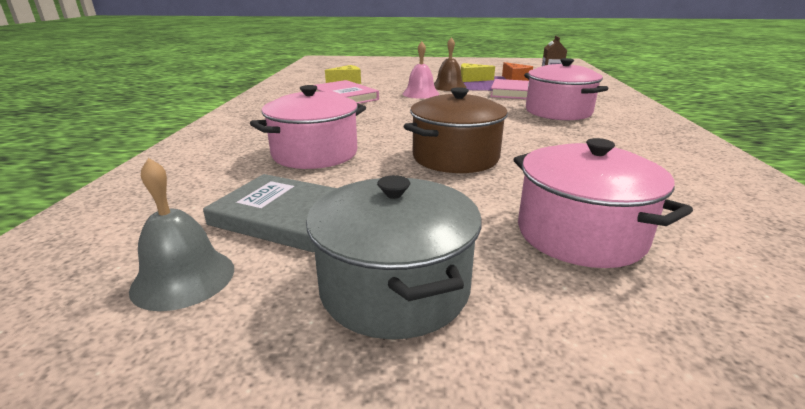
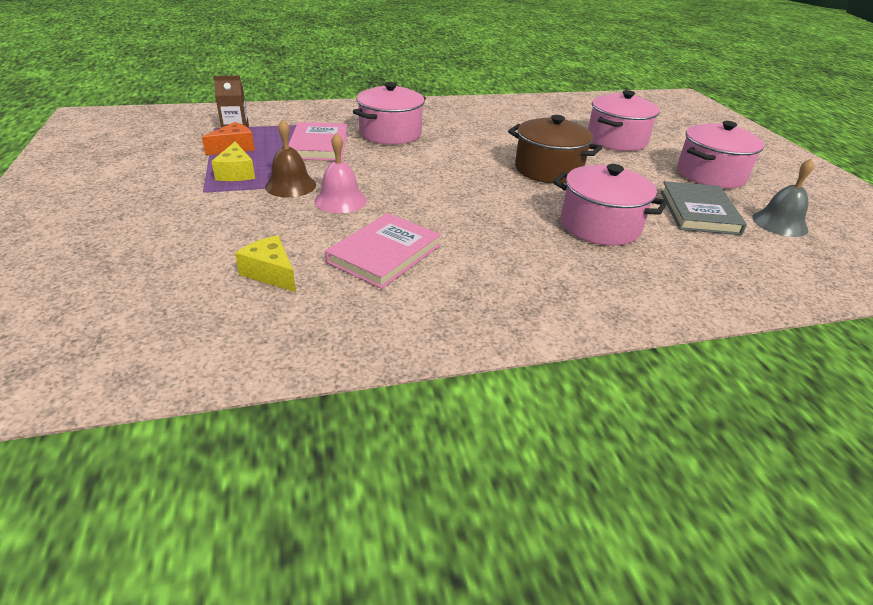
camera: 110 degrees left, 10 degrees up
(395, 288) = (710, 174): grey pot -> pink pot

